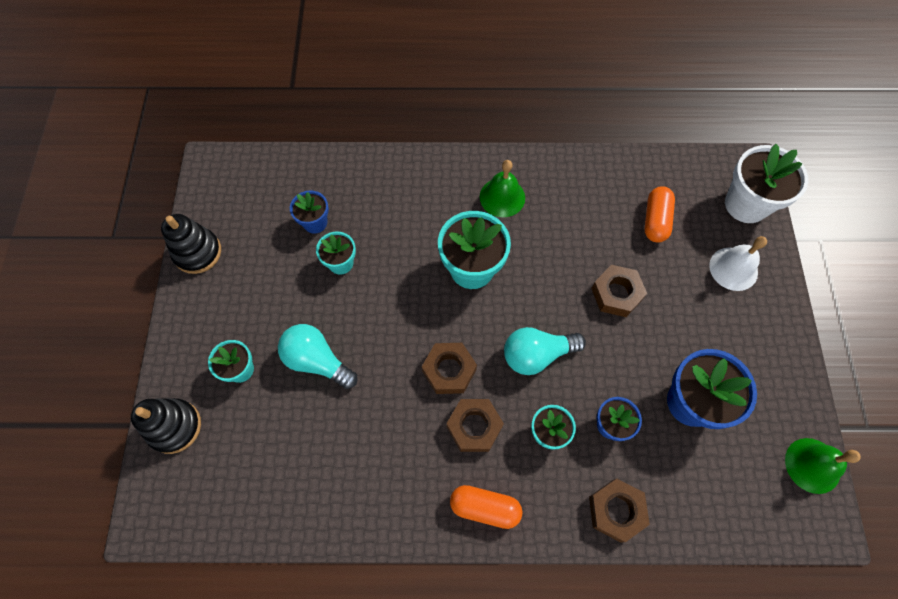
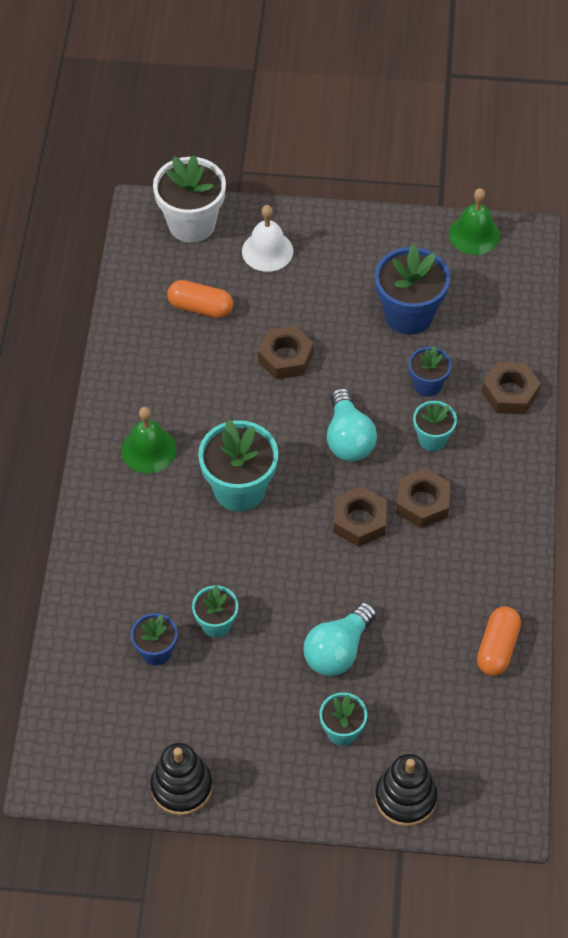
camera: 85 degrees left, 10 degrees down
(485, 507) = (503, 501): orange capsule -> orange capsule (497, 648)

